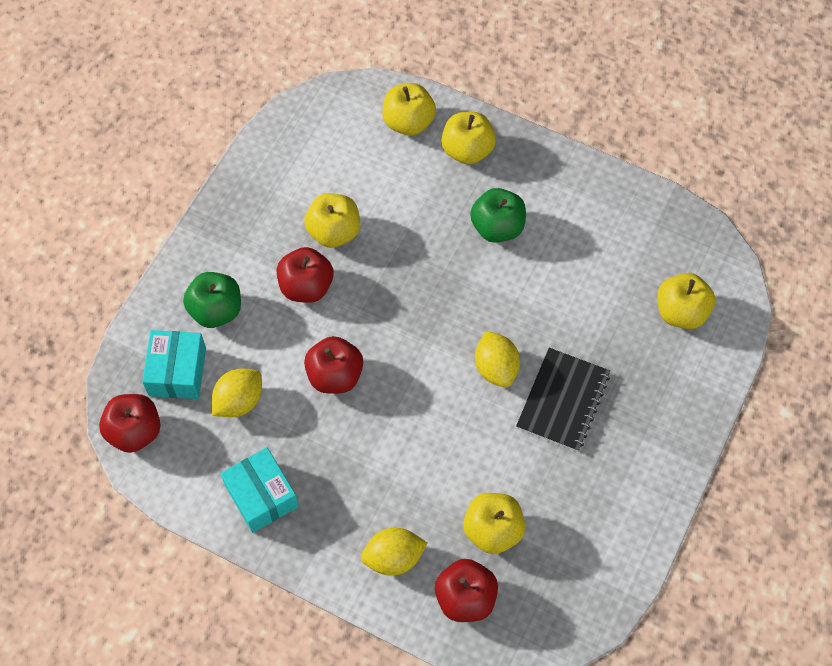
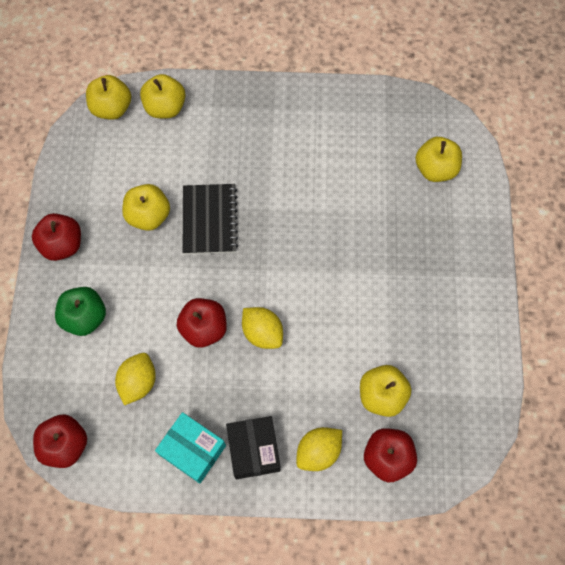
camera: 25 degrees left, 5 degrees up
(177, 372) = (77, 380): turquoise box -> none
(306, 287) = (148, 268): red apple -> red apple (62, 245)
(325, 525) = (254, 450): none -> black box
(467, 150) = (220, 111): yellow apple -> yellow apple (112, 108)
(496, 368) = (323, 269): yellow lemon -> yellow lemon (262, 333)
(497, 227) = (271, 161): green apple -> none
(563, 401) = (384, 272): black notebook -> black notebook (209, 220)

